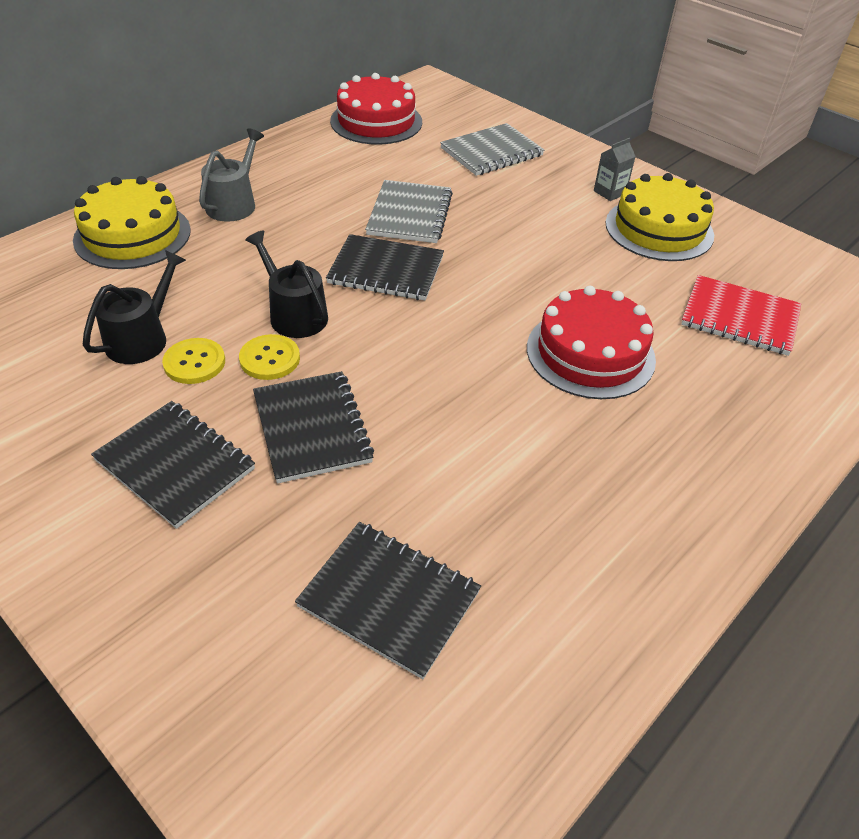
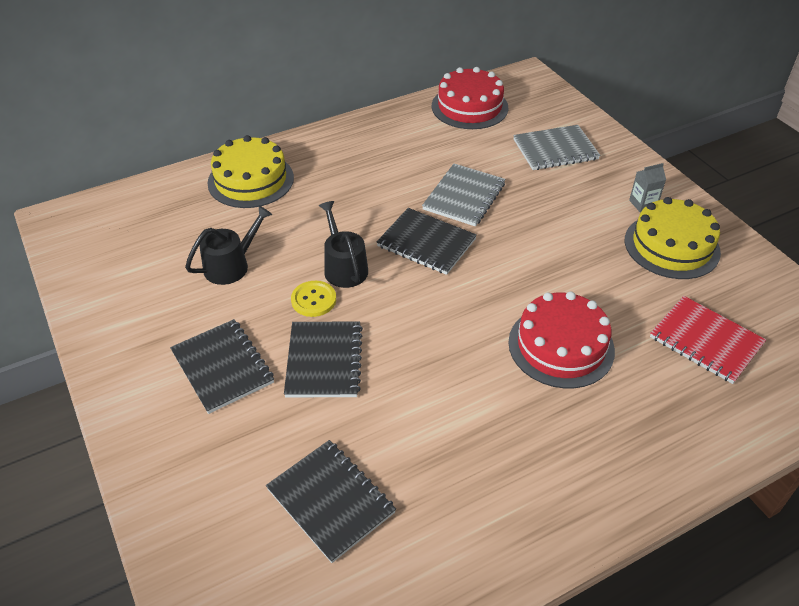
camera: 20 degrees right, 0 degrees up
(194, 362) = (260, 292): yellow button -> none
(234, 203) = (332, 165): grey watering can -> none

